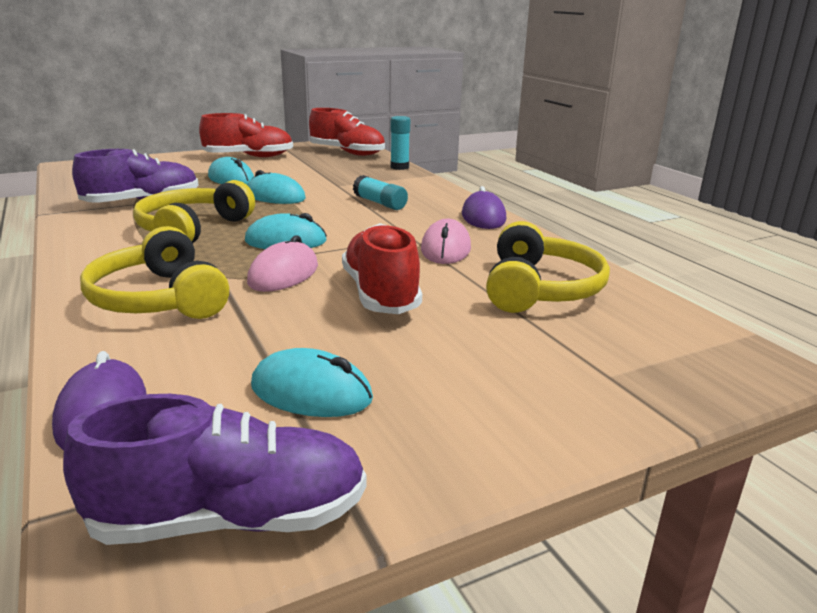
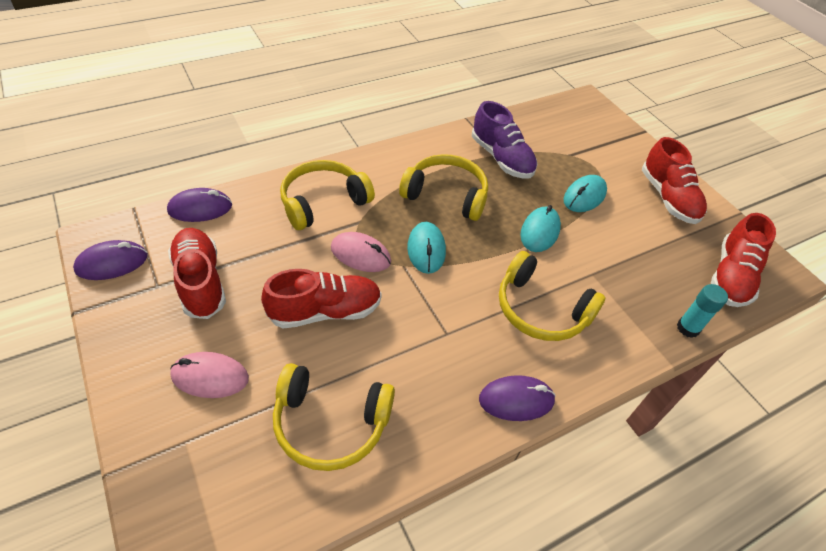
camera: 85 degrees right, 25 degrees up
(231, 518) = (112, 263): purple shoe -> purple mouse
(311, 393) = (200, 281): turquoise mouse -> red shoe
(380, 203) = (541, 310): turquoise glue stick -> yellow headphones
(445, 249) = (419, 359): pink mouse -> pink mouse (210, 377)

